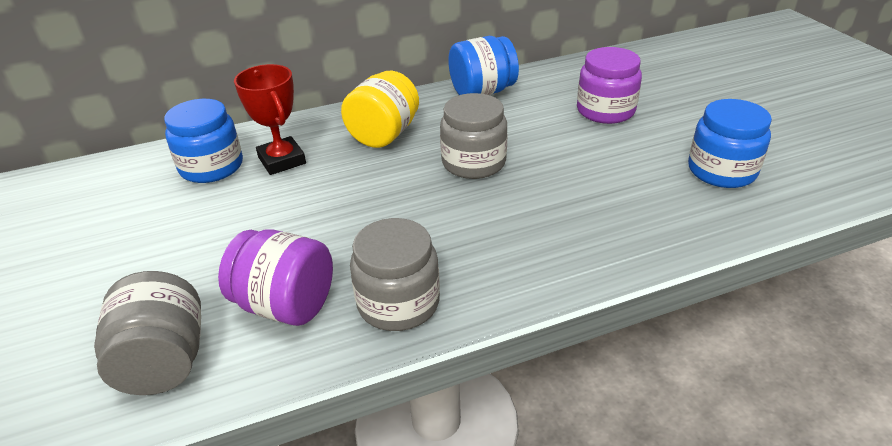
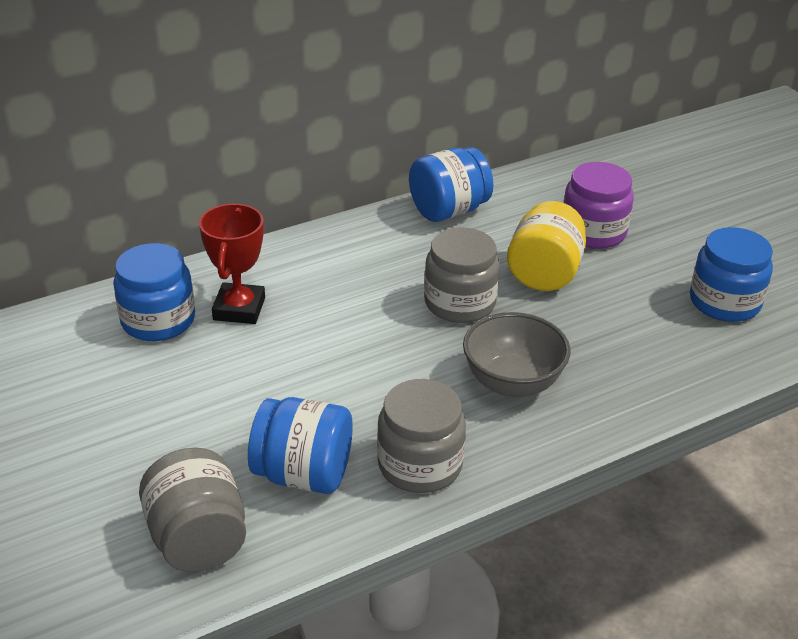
camera: 10 degrees left, 0 degrees up
(282, 160) = (239, 309): red trophy -> red trophy turned 45 degrees clockwise
(285, 305) = (303, 474): purple jar -> blue jar
(384, 134) = (348, 271): yellow jar -> yellow jar (544, 273)
(506, 232) = (512, 383): none -> grey bowl

